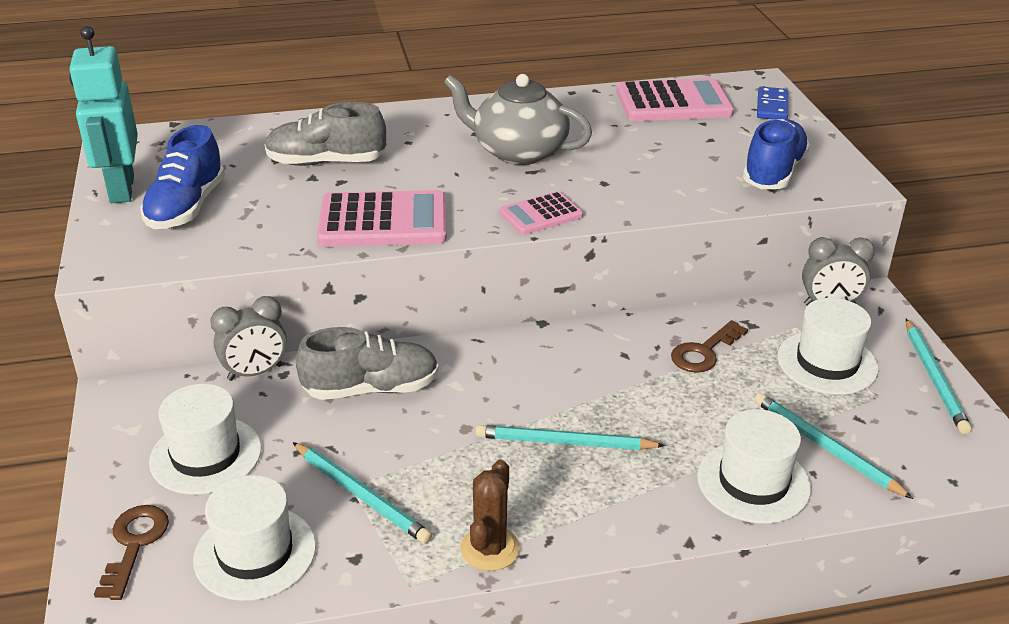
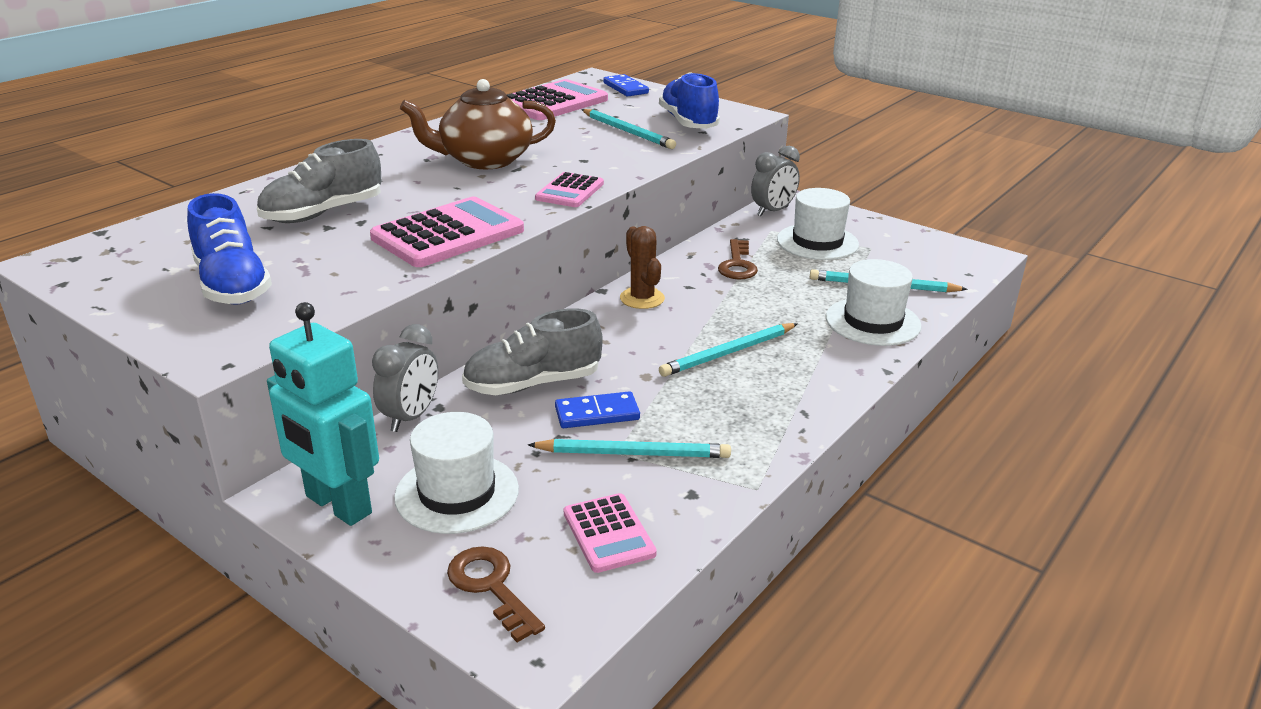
camera: 40 degrees left, 5 degrees down
(121, 189) = (129, 295): turquoise robot -> turquoise robot (337, 505)
(255, 553) = (608, 533): white hat -> pink calculator
(371, 389) = (533, 384): grey shoe -> grey shoe turned 150 degrees counterclockwise
(382, 443) = (597, 413): none -> blue domino
(490, 548) = (775, 437): brown cactus -> brown cactus (642, 298)
(518, 151) = (484, 160): grey teapot -> brown teapot
(934, 378) = (885, 227): turquoise pencil -> turquoise pencil (628, 132)

